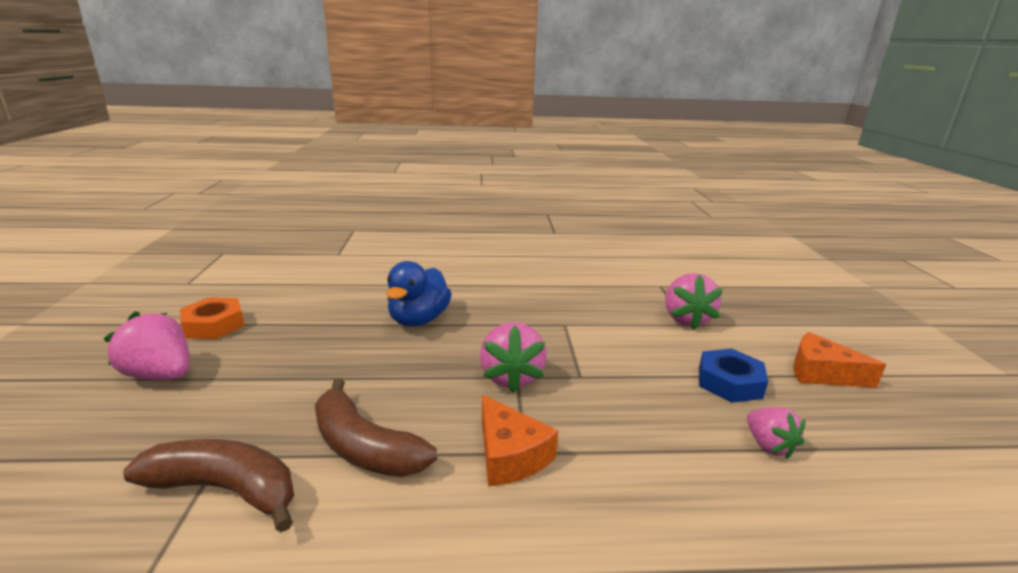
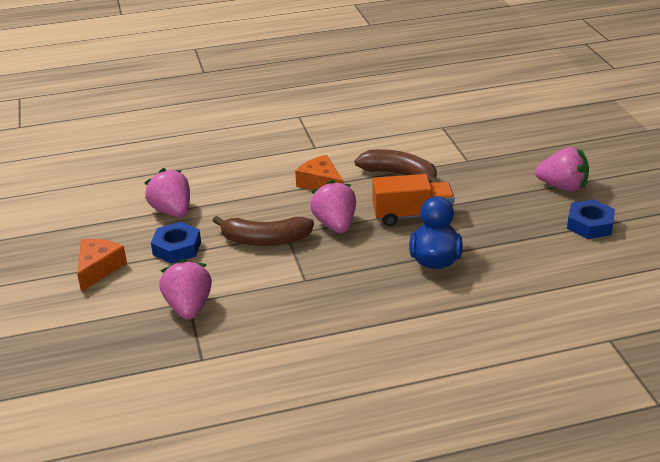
camera: 170 degrees right, 10 degrees up
(214, 325) = (589, 224): orange nut -> blue nut
(226, 489) = (447, 151): brown banana -> brown banana (265, 240)
(402, 371) = (412, 215): none -> orange truck
(768, 445) = (172, 211): pink strawberry -> pink strawberry, size x1.59
(821, 373) = (98, 268): orange cheese -> orange cheese turned 90 degrees counterclockwise

